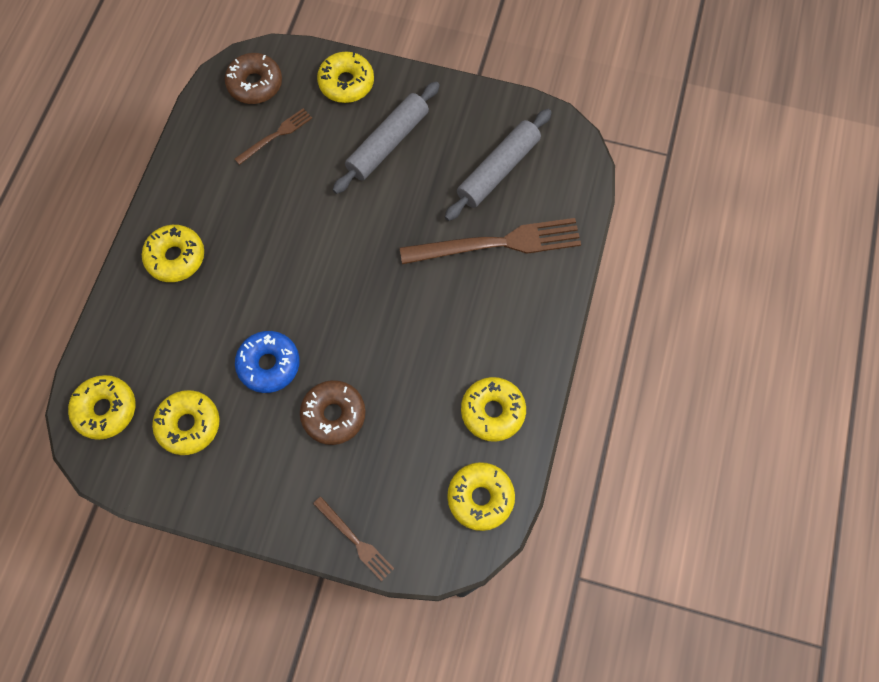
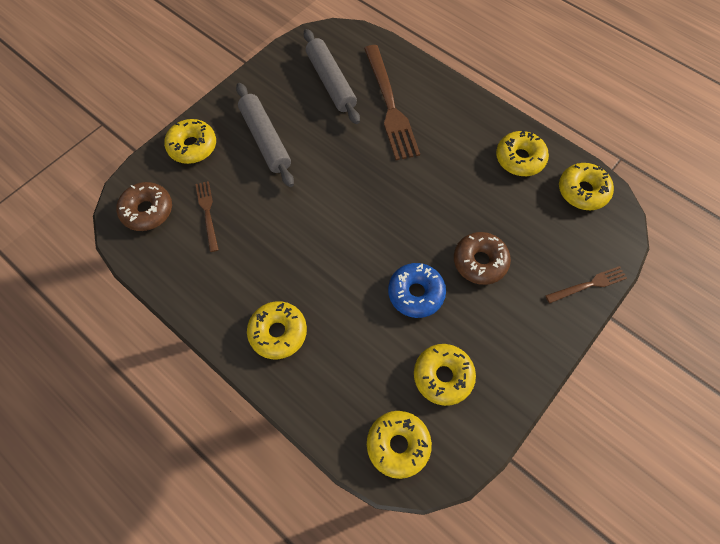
camera: 65 degrees left, 5 degrees down
(497, 243) = (390, 105): brown fork -> brown fork turned 150 degrees clockwise

